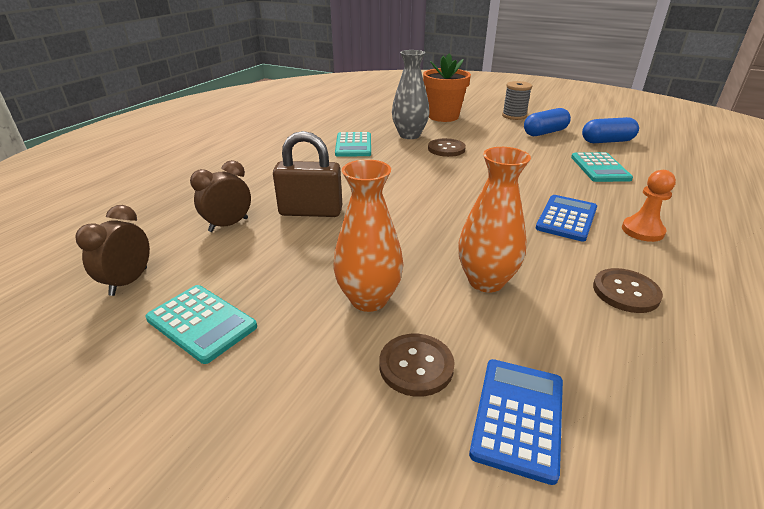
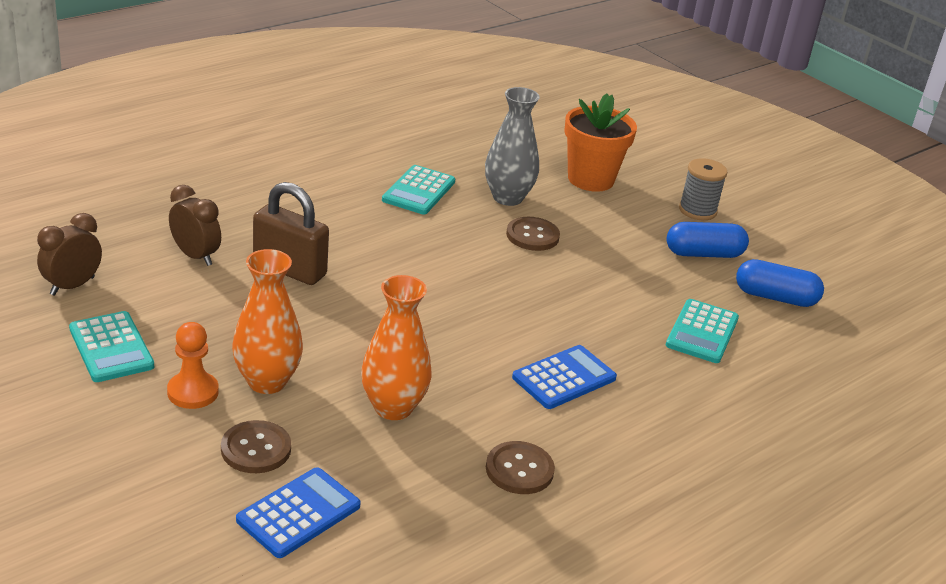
camera: 20 degrees right, 0 degrees up
(228, 225) = (195, 256): brown clock -> brown clock turned 60 degrees clockwise
(642, 231) = (633, 423): orange pawn -> orange pawn (193, 392)

